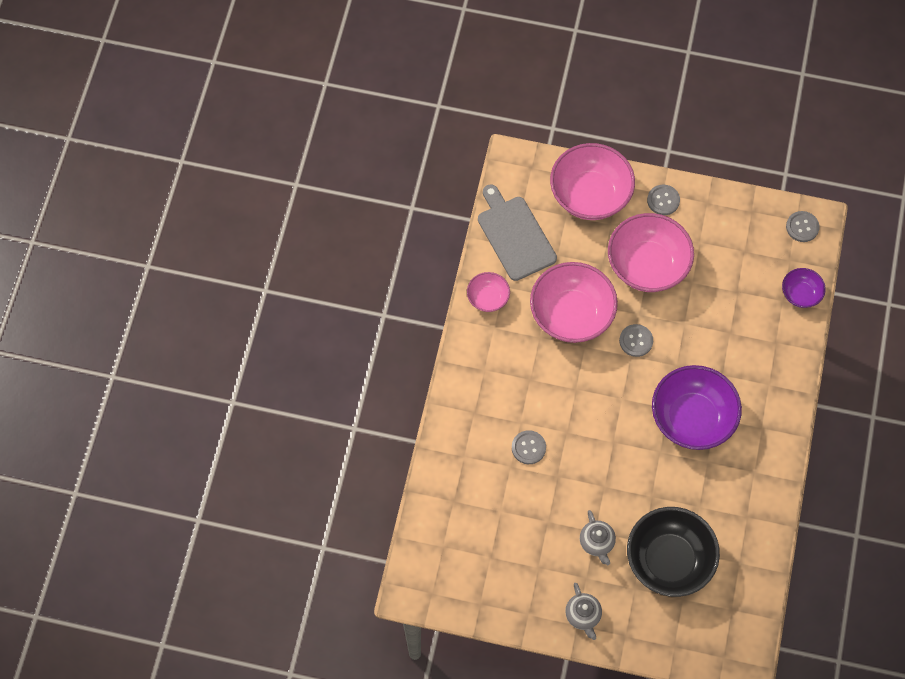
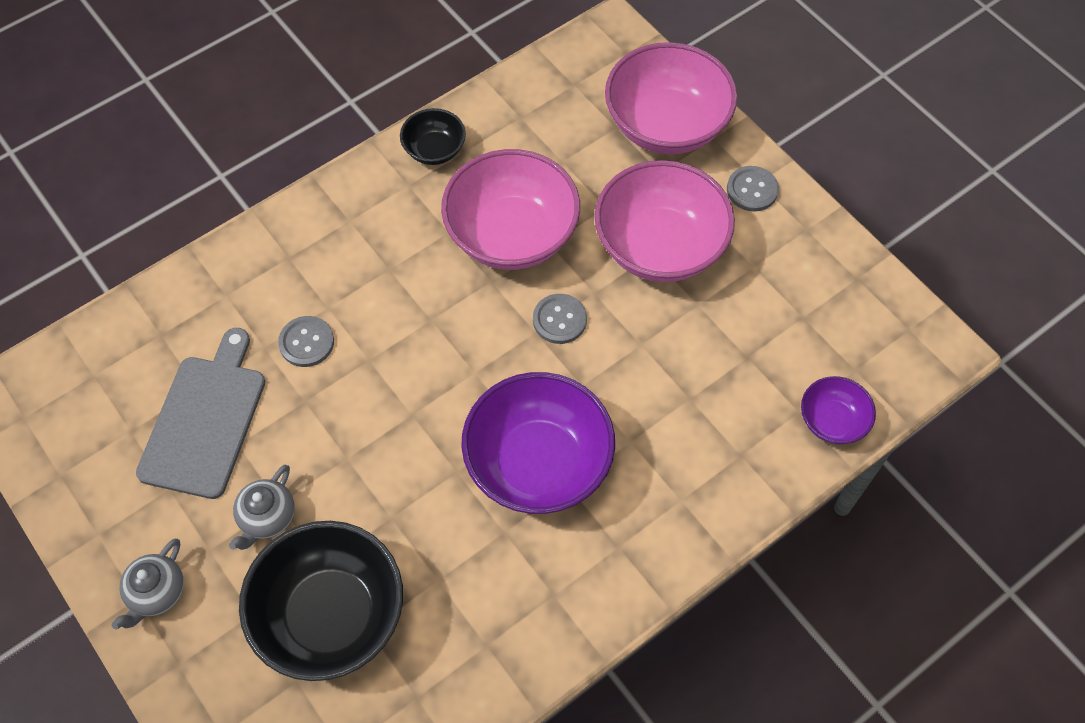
camera: 40 degrees right, 5 degrees down
(488, 298) = (434, 150): pink bowl -> black bowl
(514, 235) = (534, 107): grey cutting board -> grey cutting board (205, 420)
(802, 227) = (910, 343): grey button -> none

